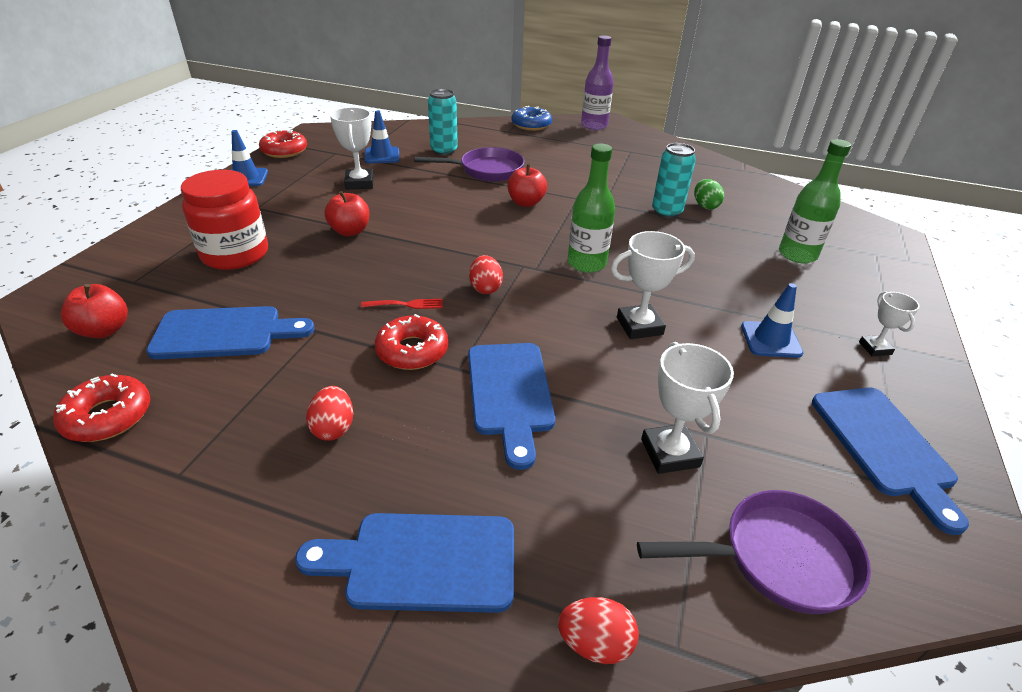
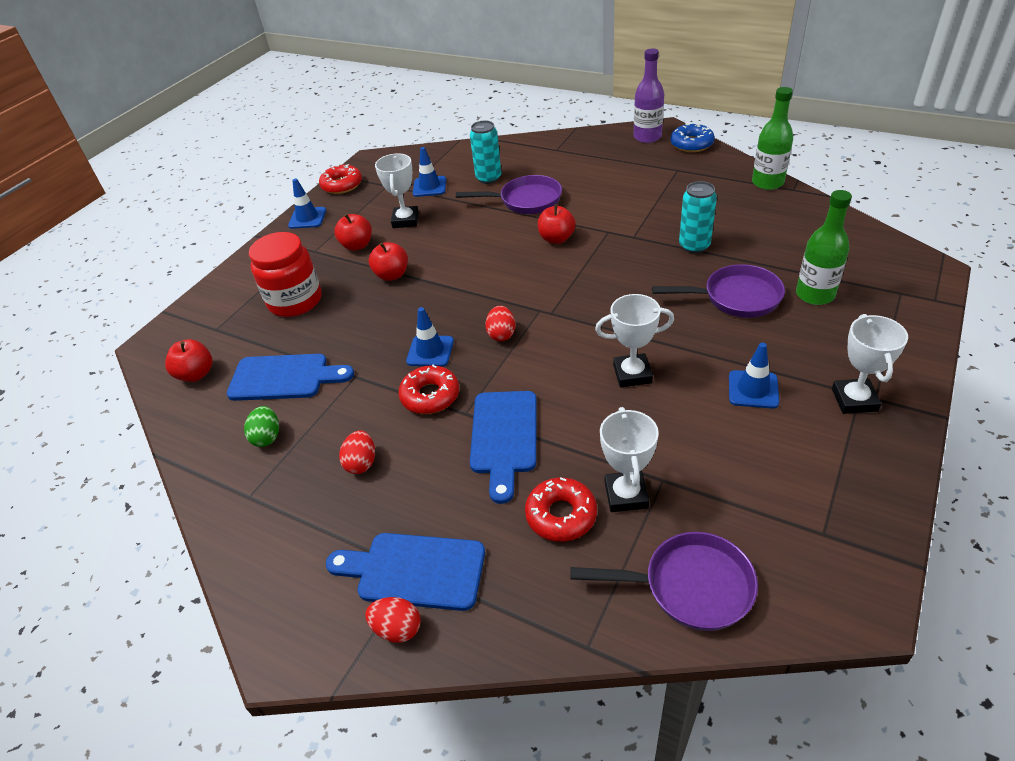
camera: 15 degrees right, 5 degrees up
(108, 416) = (201, 448): red donut -> red donut (561, 515)
(306, 203) = (357, 245): none -> red apple
(405, 305) = (430, 351): red fork -> blue traffic cone
(531, 125) = (581, 140): blue donut -> blue donut (691, 144)
(586, 263) = (599, 307): green bottle -> green bottle (767, 182)
(595, 643) = (528, 637): red egg -> red egg (397, 628)
(705, 206) = (737, 237): green egg -> green egg (267, 437)
(722, 256) = (736, 298): none -> purple pan
(875, 348) = (854, 400): white trophy -> white trophy, size x1.64
(884, 446) = (822, 496): blue cutting board -> none

